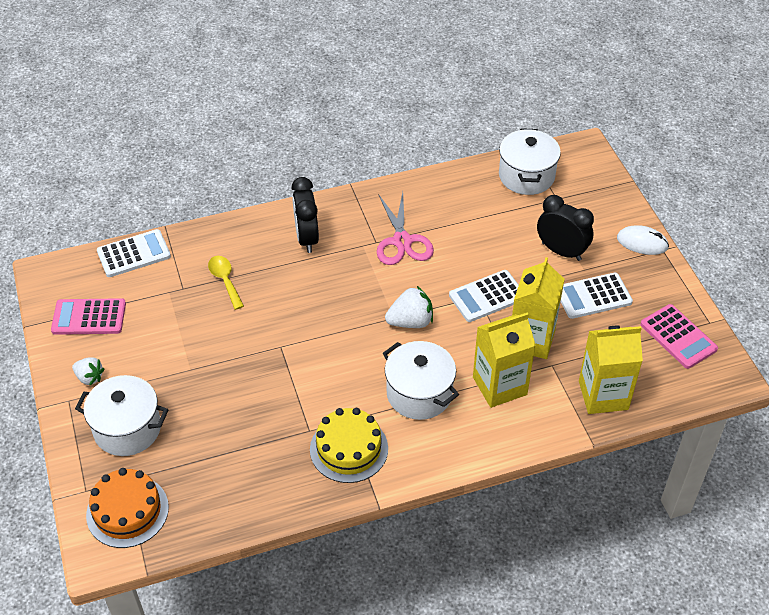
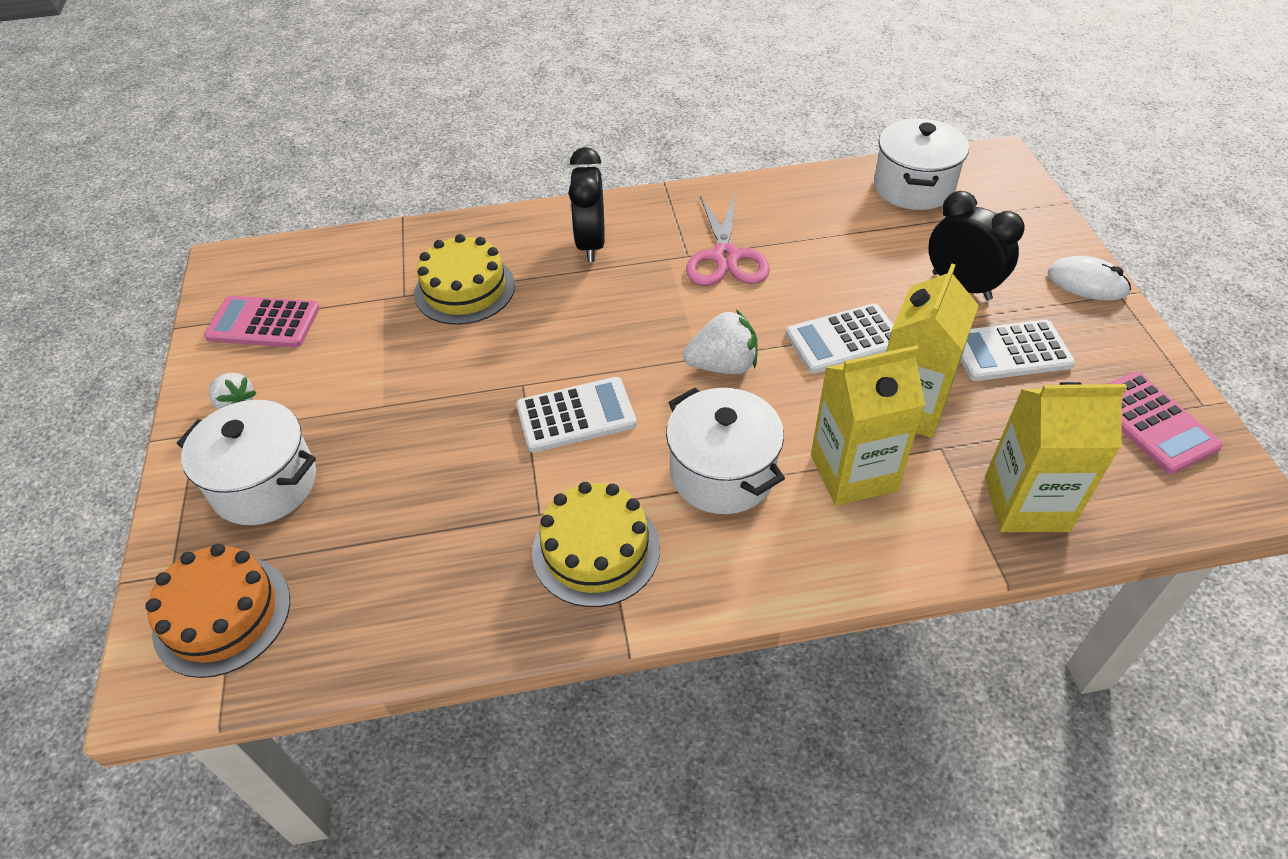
camera: 10 degrees right, 0 degrees up
(134, 254) = (350, 247): white calculator -> white calculator (576, 415)
(225, 280) = (464, 289): yellow spoon -> yellow cake

